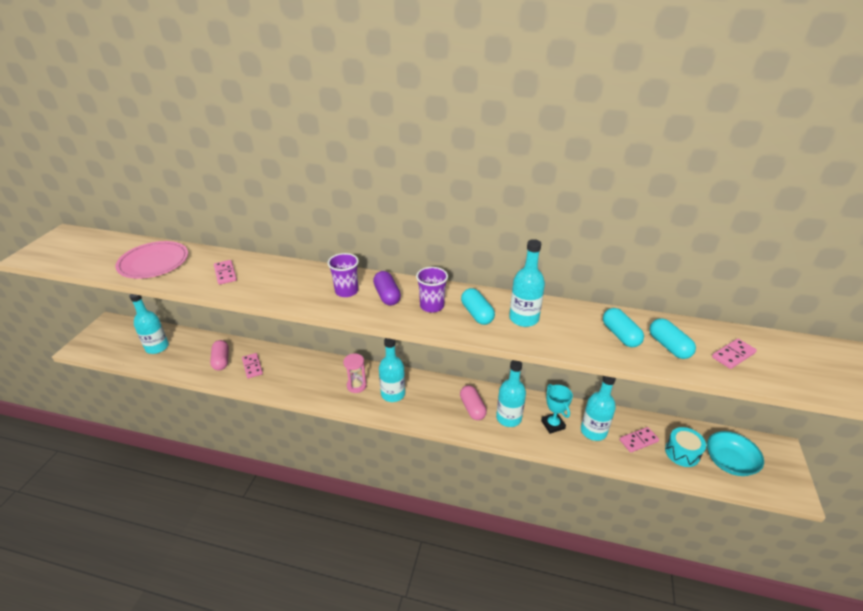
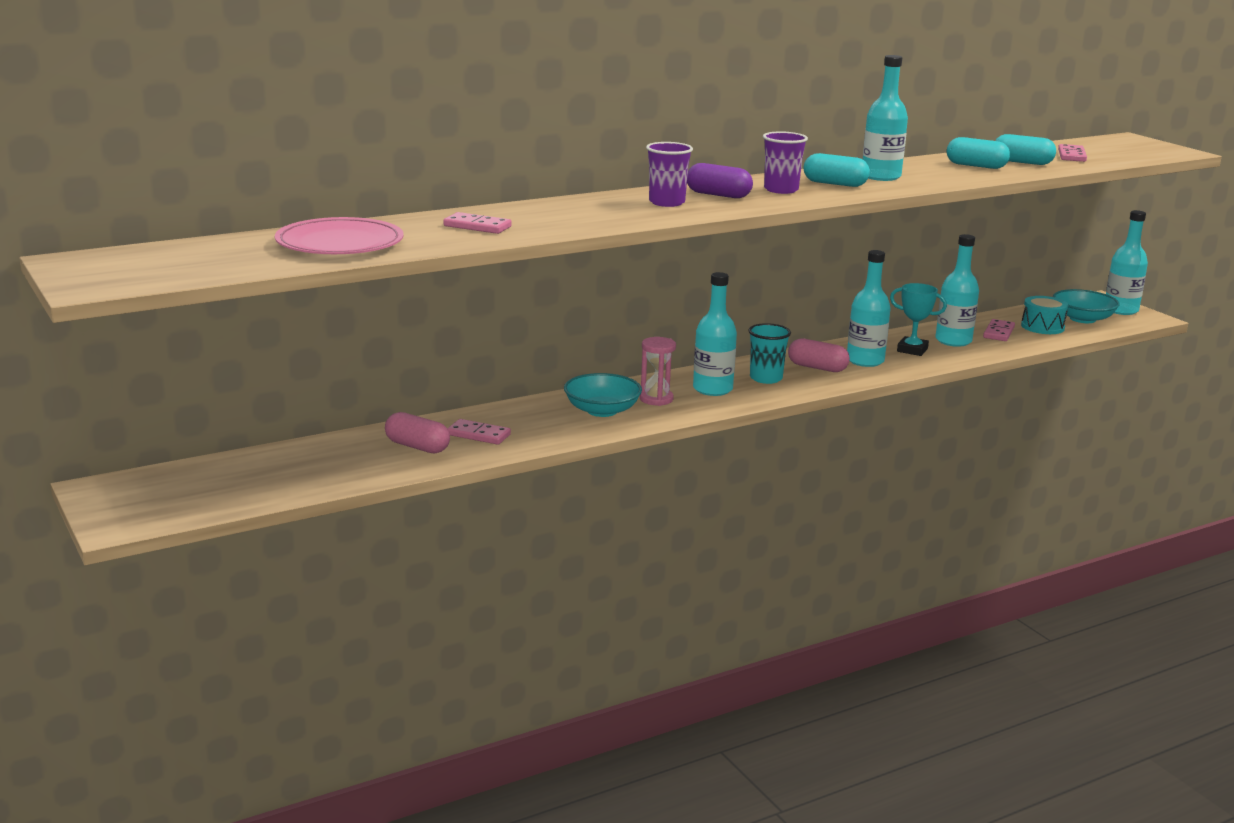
camera: 45 degrees left, 15 degrees down
(157, 347) = (272, 474): turquoise bottle -> turquoise bottle (1121, 310)
(322, 380) = (602, 410): none -> turquoise bowl
(432, 401) = (766, 378): none -> turquoise cup

